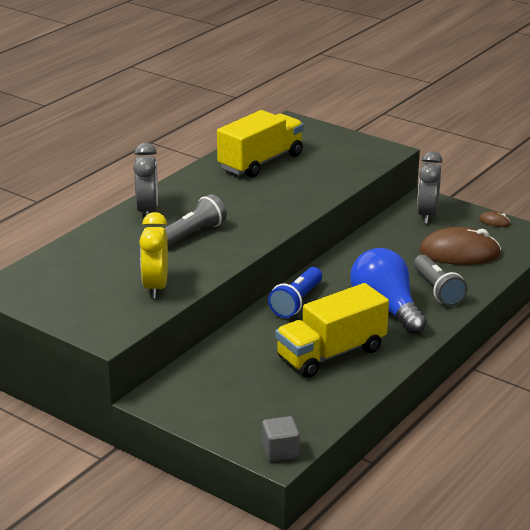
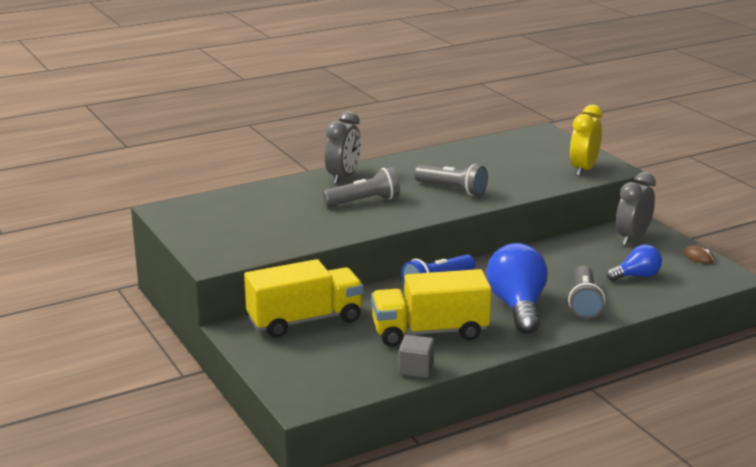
camera: 25 degrees right, 5 degrees down
(155, 287) = (291, 235): yellow clock -> yellow clock (583, 169)
(261, 162) = (483, 158): yellow truck -> yellow truck (305, 320)
(263, 203) = (452, 189): none -> grey flashlight
(280, 451) = (307, 400): grey cube -> grey cube (416, 369)
(459, 253) = (636, 276): brown mouse -> blue light bulb

